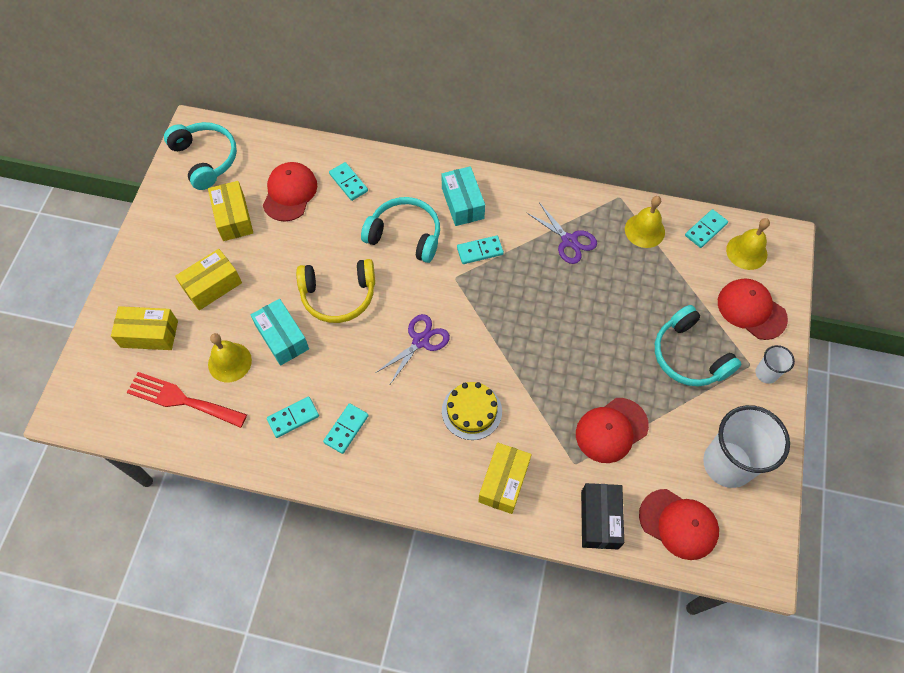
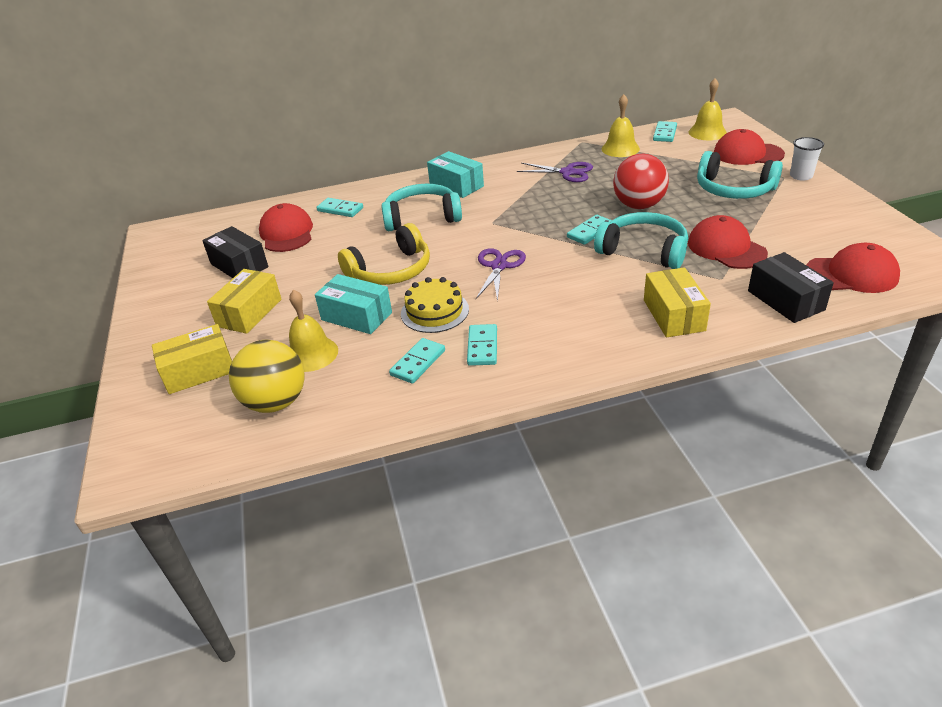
camera: 25 degrees left, 25 degrees down
(182, 400) = (276, 402): red fork -> yellow ball
(205, 159) = (181, 243): turquoise headphones -> turquoise headphones (643, 250)
(233, 218) = (239, 265): yellow box -> black box
(471, 411) = (593, 286): yellow cake -> yellow cake (434, 311)
(480, 251) = (498, 202): turquoise domino -> turquoise domino (590, 232)
(590, 328) = (638, 205): none -> red ball
(611, 430) = (726, 248): red cap -> red cap turned 120 degrees clockwise
(727, 464) = (840, 228): white cup -> none

